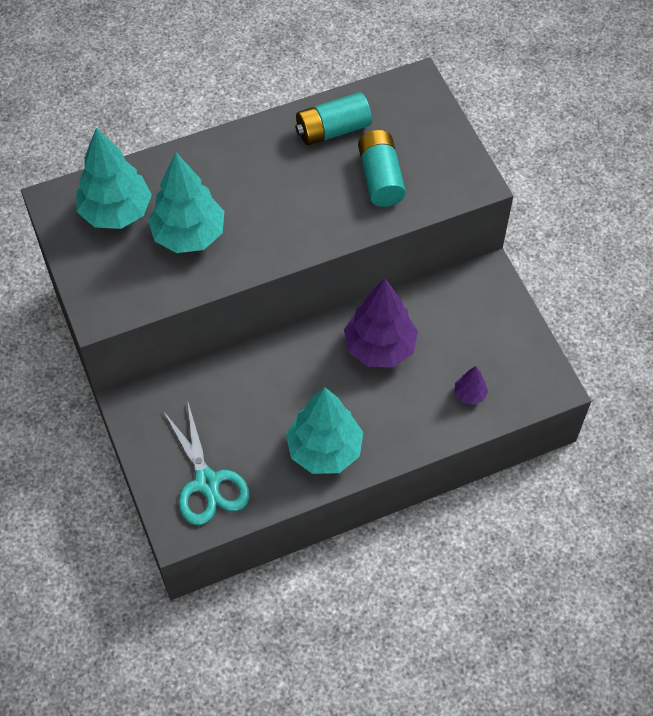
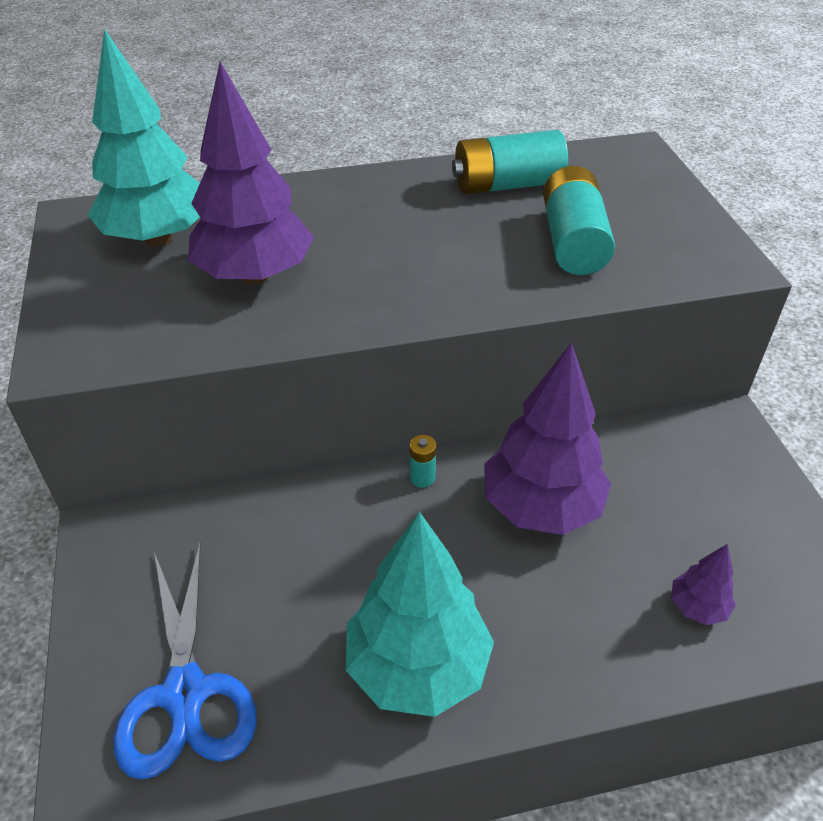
camera: 10 degrees right, 15 degrees down
(189, 235) = (255, 275): turquoise tree -> purple tree
(207, 482) = (185, 693): turquoise scissors -> blue scissors
(306, 339) = (422, 478): none -> turquoise battery

